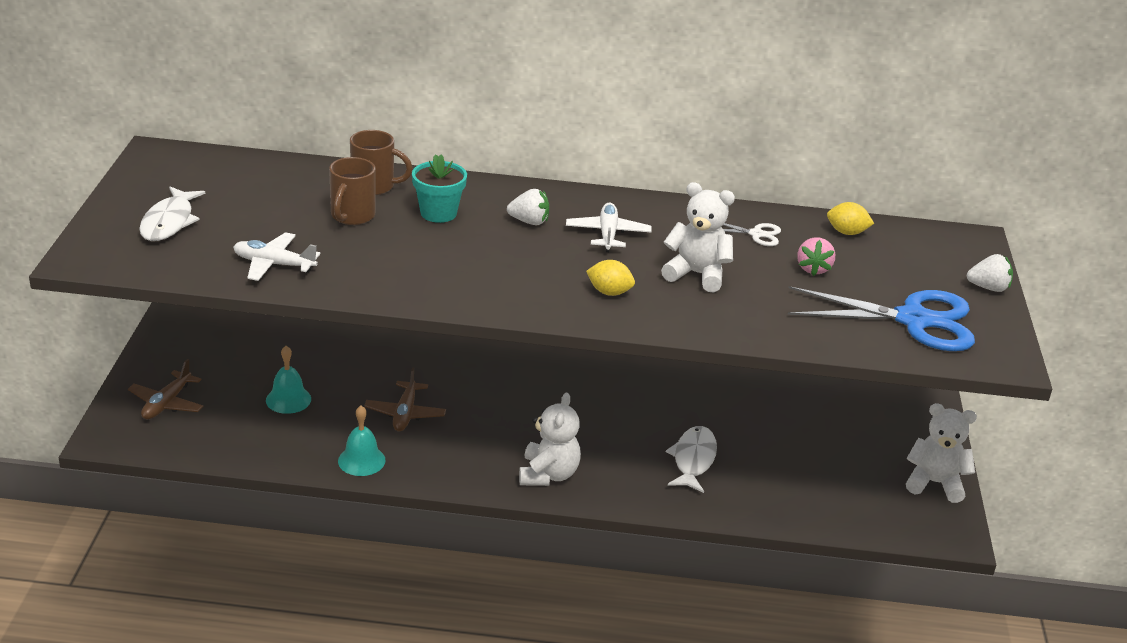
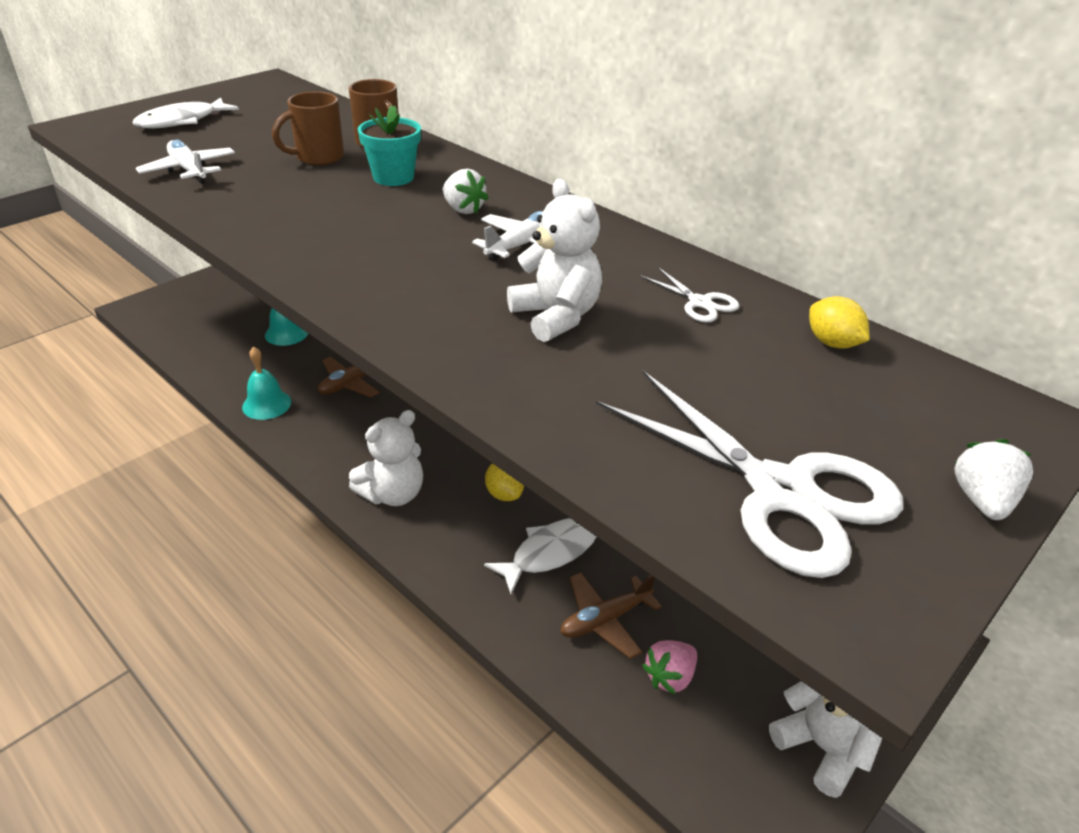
camera: 40 degrees right, 5 degrees up
(167, 403) = (207, 301): brown plane -> brown plane (605, 620)
(609, 292) = (427, 297): yellow lemon -> yellow lemon (504, 494)
(813, 269) = (719, 366): pink strawberry -> pink strawberry (669, 677)
(913, 320) = (781, 492): blue scissors -> white scissors
(988, 288) = (982, 500): white strawberry -> white strawberry turned 120 degrees counterclockwise

